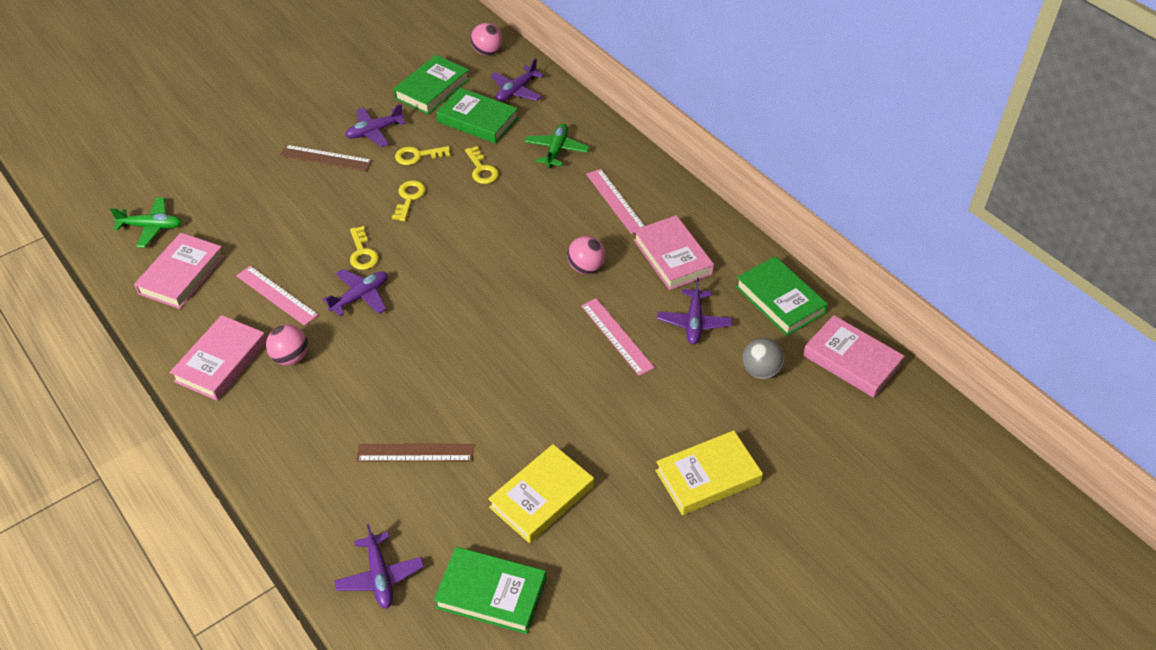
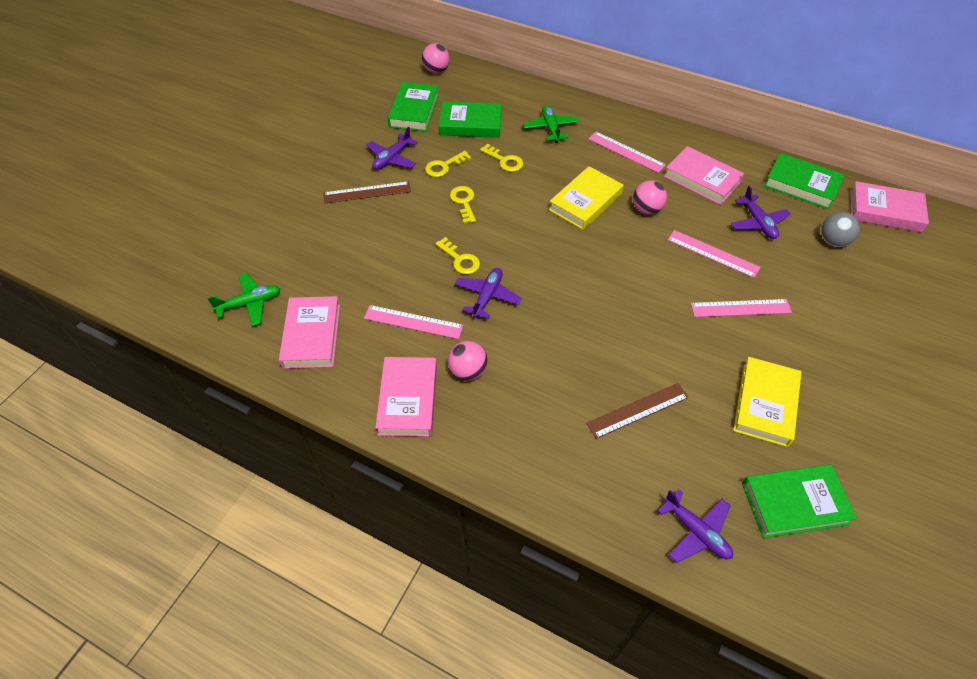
camera: 25 degrees left, 5 degrees up
(516, 90) = (483, 93): purple plane -> none
(598, 399) = (740, 308): none -> pink ruler
(707, 476) = (867, 336): yellow book -> yellow book (585, 202)

